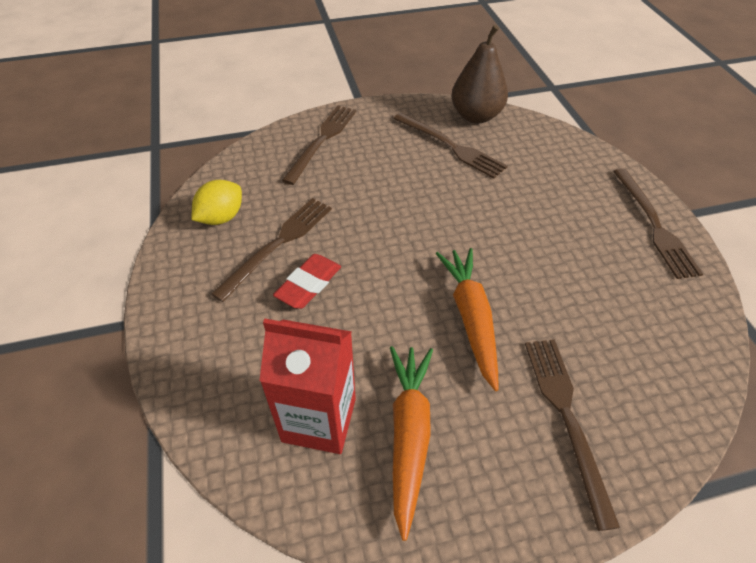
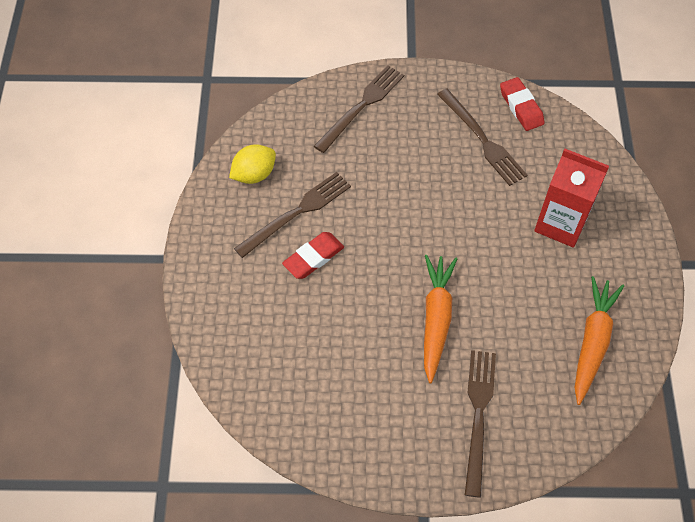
camera: 15 degrees right, 10 degrees up
(319, 420) = (295, 371): red carton -> red carton (561, 223)
(409, 435) = (356, 398): orange carrot -> orange carrot (592, 342)
(476, 116) = (521, 107): brown pear -> red eraser
(654, 225) = (636, 269): brown fork -> none

